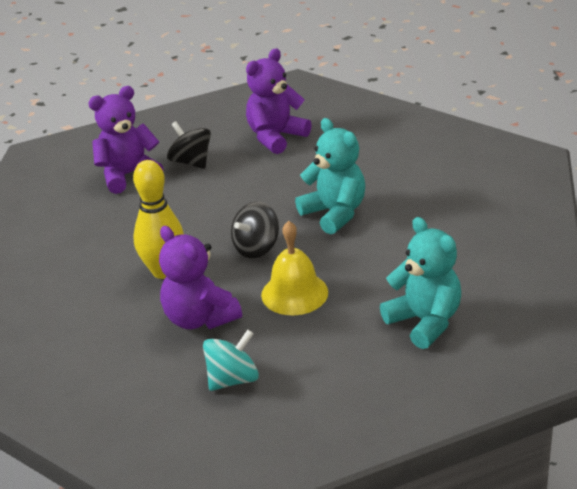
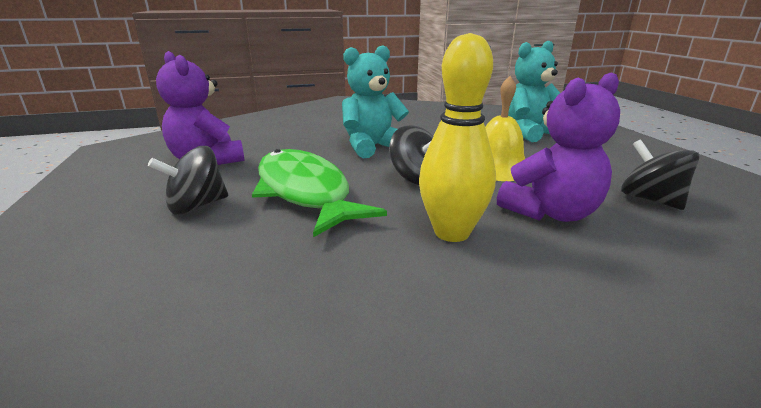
camera: 85 degrees left, 10 degrees down
(128, 175) = (167, 258): purple teddy bear -> none
(220, 199) = (305, 192): none -> green fish
(233, 379) = (650, 200): turquoise spinning top -> black spinning top

